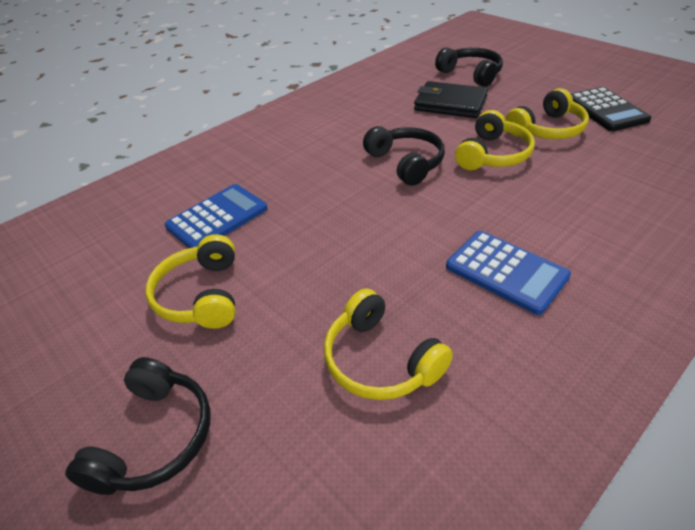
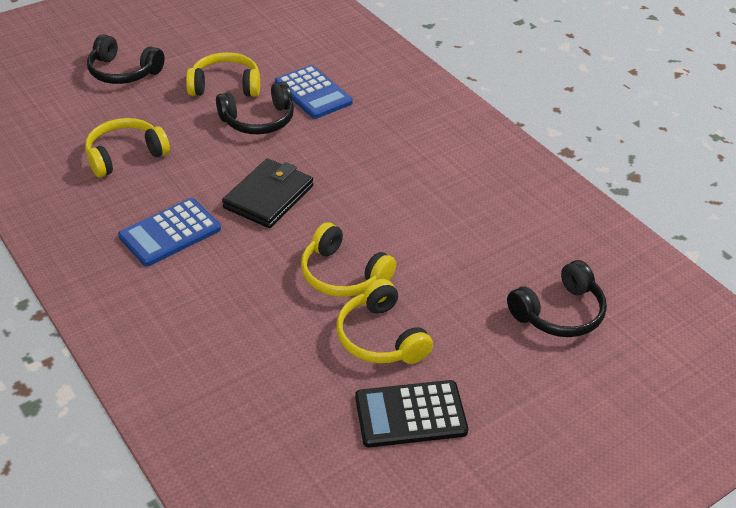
camera: 95 degrees right, 0 degrees up
(406, 163) = (352, 209): black headphones -> black headphones (258, 120)
(450, 104) = (474, 271): black wallet -> black wallet (269, 197)

